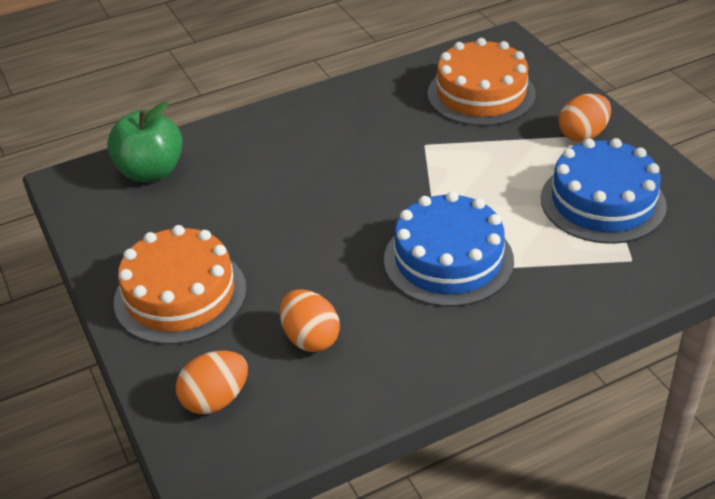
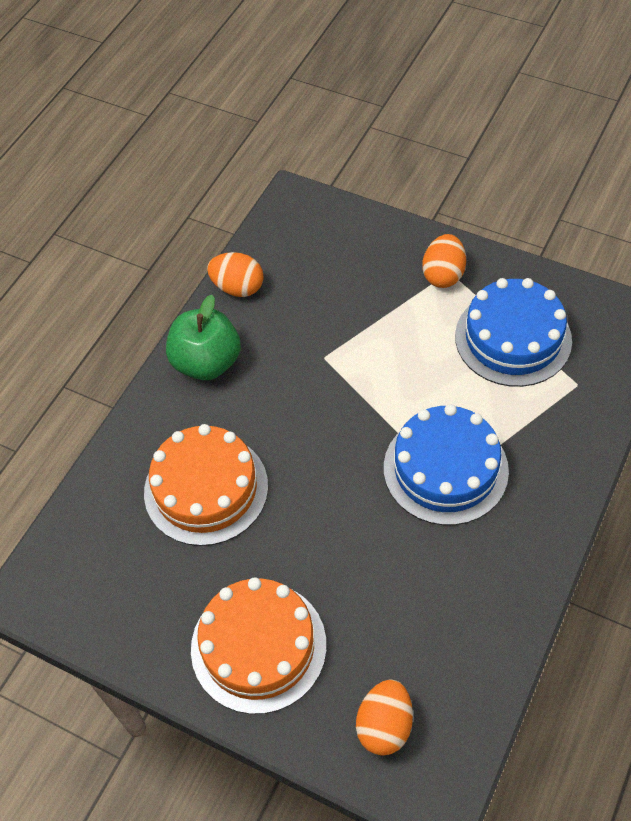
camera: 35 degrees left, 15 degrees up
(151, 171) = (101, 532): green apple -> green apple (207, 362)
(310, 338) = (406, 616): orange egg -> orange egg (238, 287)
(481, 94) = (324, 273): orange cake -> orange cake (206, 489)

